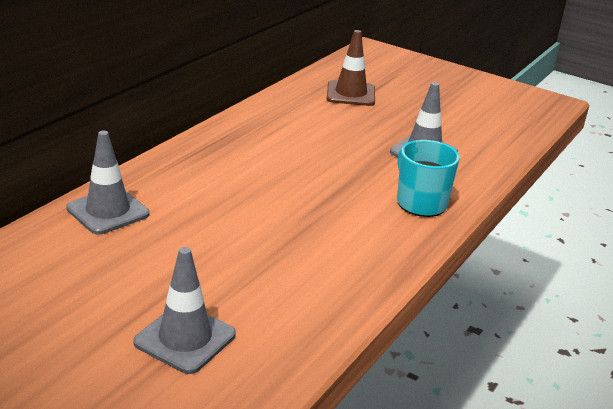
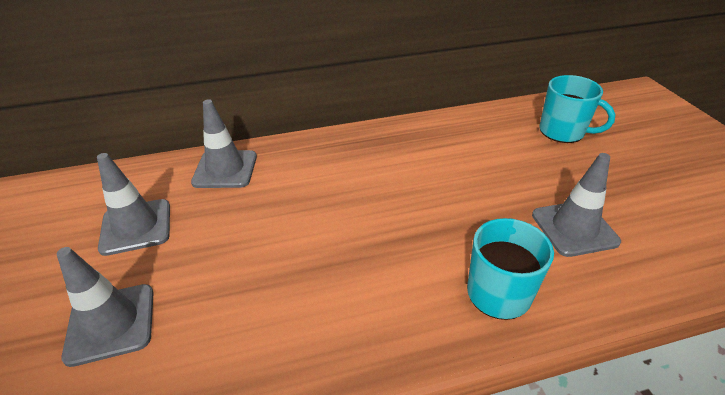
camera: 45 degrees right, 10 degrees up
(93, 281) = (136, 227): none -> grey traffic cone
(350, 94) = (563, 132): brown traffic cone -> turquoise mug

